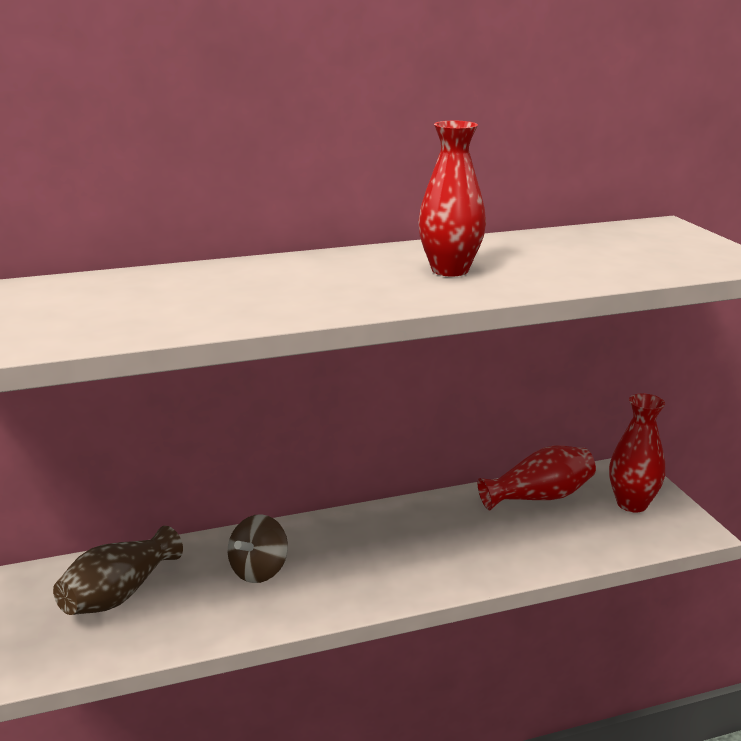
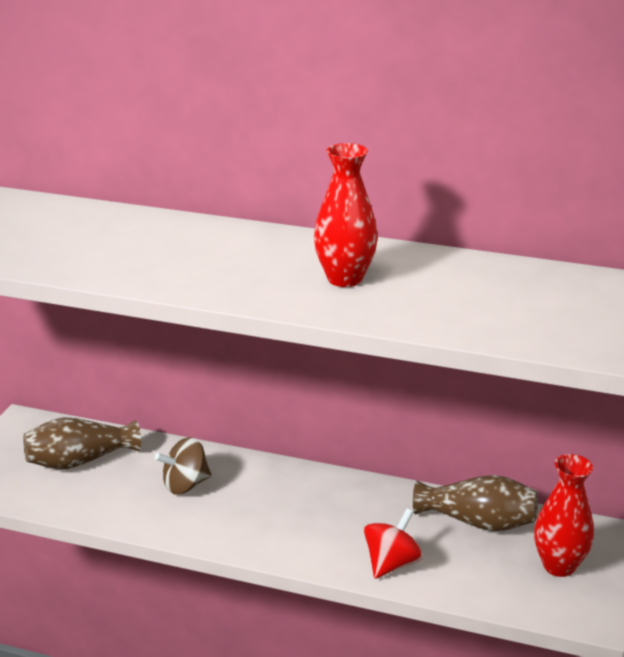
camera: 35 degrees right, 5 degrees up
(516, 556) = (391, 563): none -> red spinning top
(539, 497) = (478, 521): red vase -> brown vase

